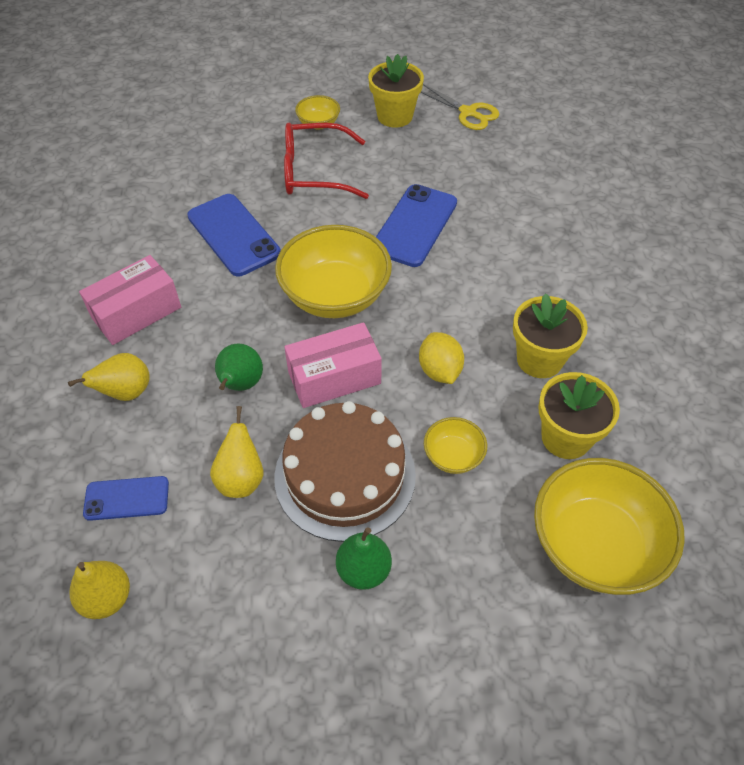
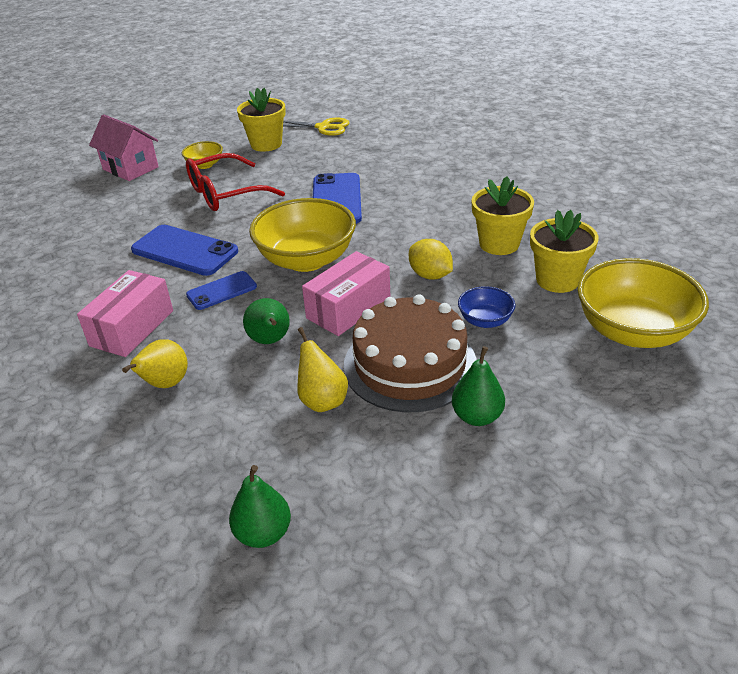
camera: 25 degrees left, 15 degrees down
(107, 598) = (263, 533): yellow pear -> green pear
(126, 498) = (225, 455): blue phone -> blue phone (222, 291)
(248, 101) = (130, 168): none -> pink house
(453, 456) = (485, 320): yellow bowl -> blue bowl

